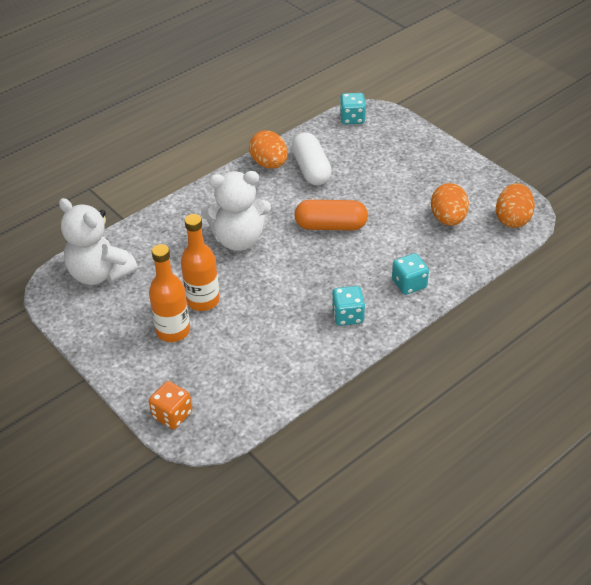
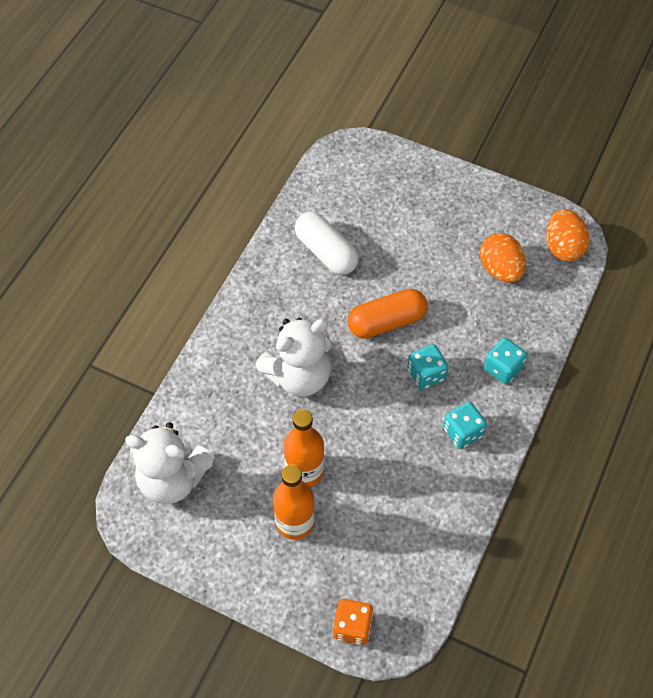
camera: 25 degrees left, 15 degrees up
(269, 164) = (277, 260): orange egg -> none
(352, 118) = (334, 165): turquoise dice -> turquoise dice (426, 374)

